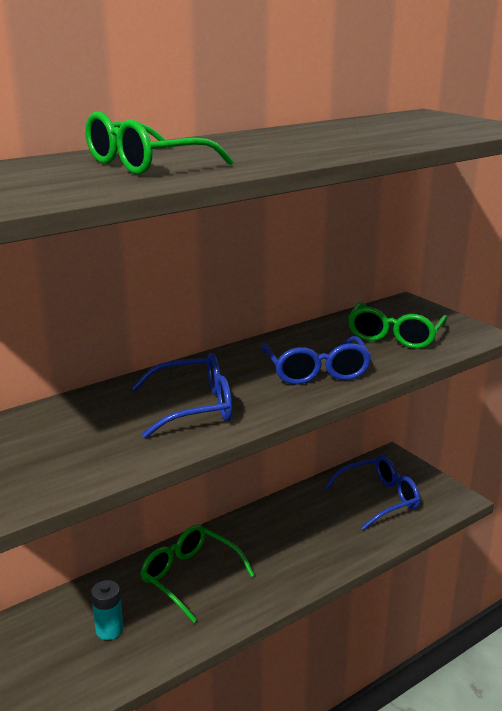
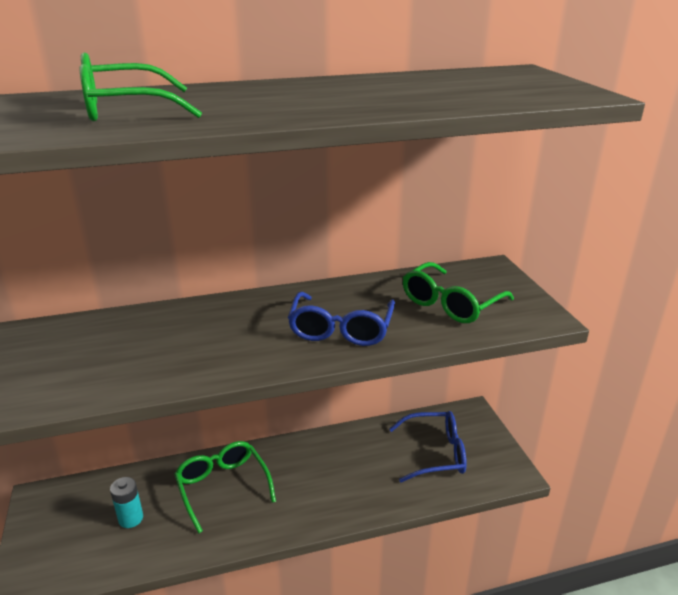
camera: 20 degrees right, 5 degrees up
(193, 407) = (199, 345): blue glasses -> none

